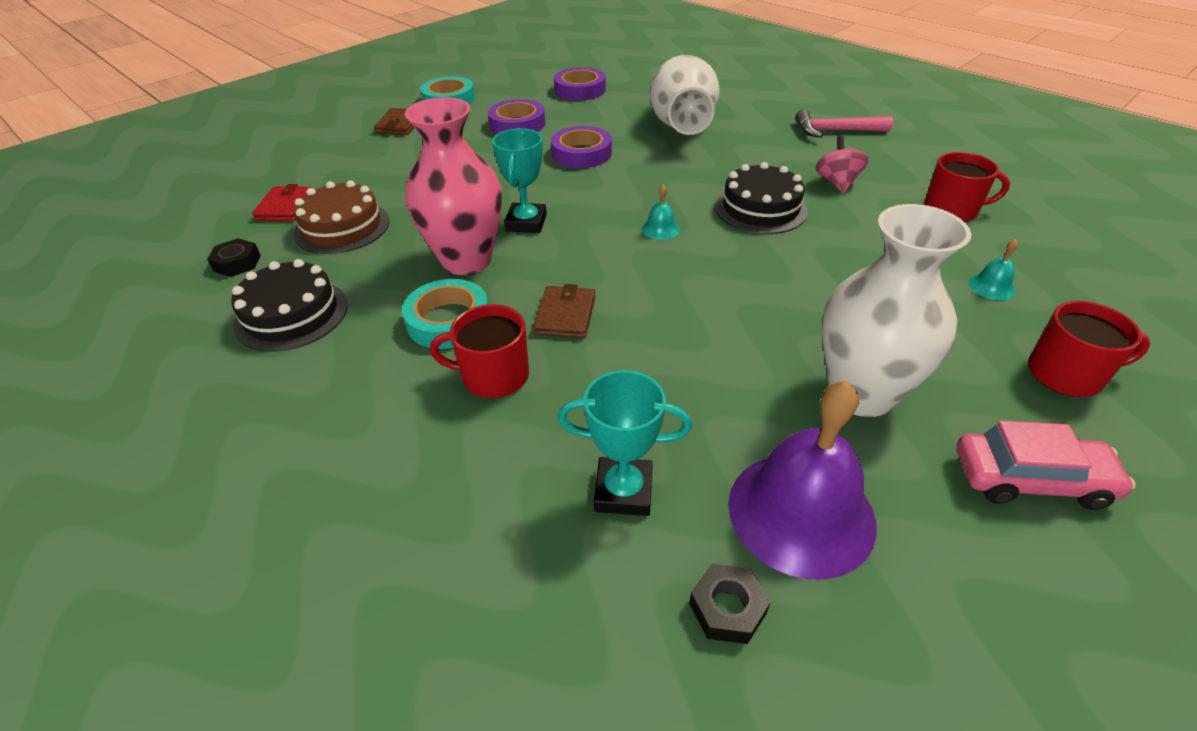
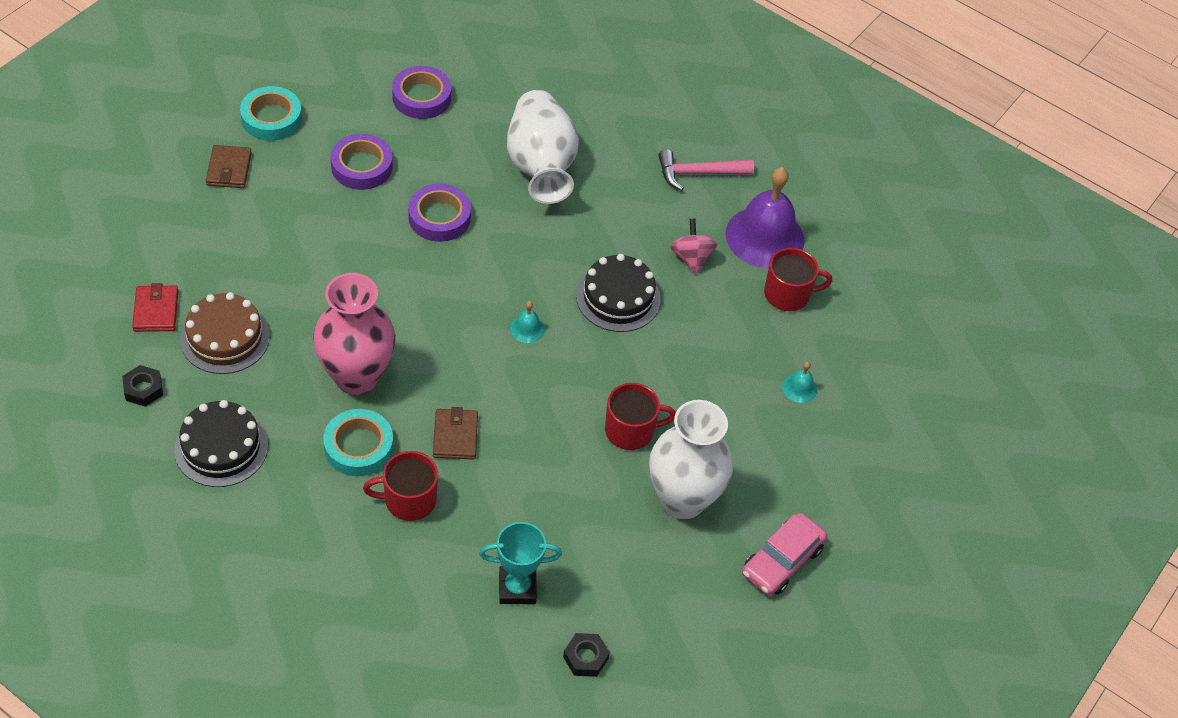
camera: 15 degrees left, 10 degrees up
(526, 223) = (401, 325): turquoise trophy -> none
(801, 512) = (633, 594): purple bell -> purple bell (764, 237)
(1031, 479) = (782, 560): pink car -> pink car turned 135 degrees clockwise
(1066, 374) = (830, 473): red mug -> red mug (631, 430)

